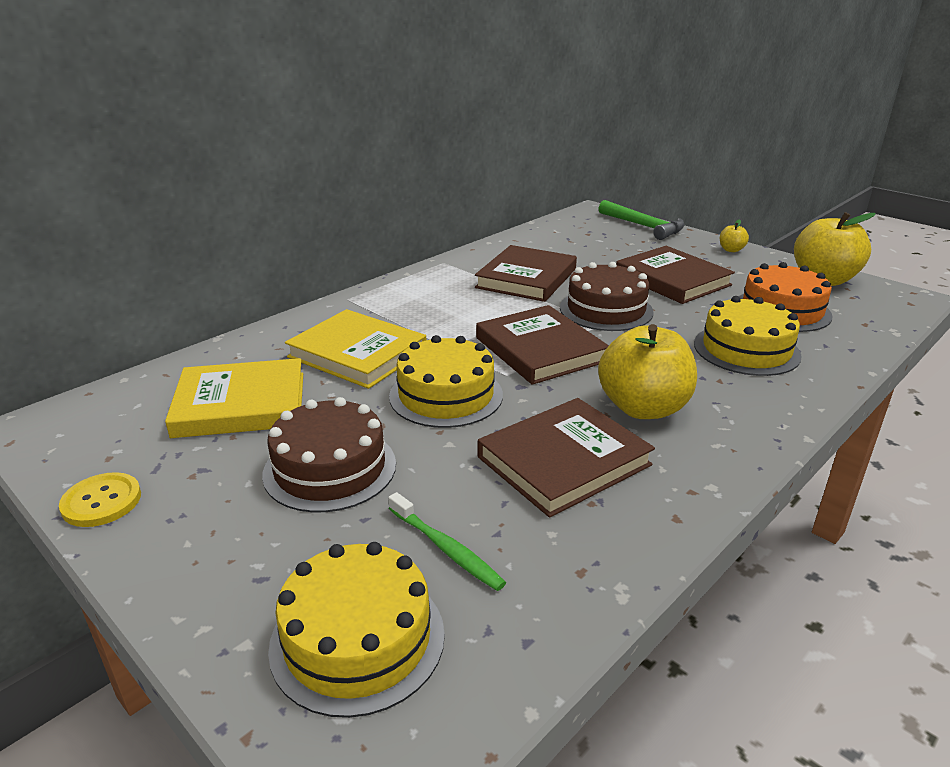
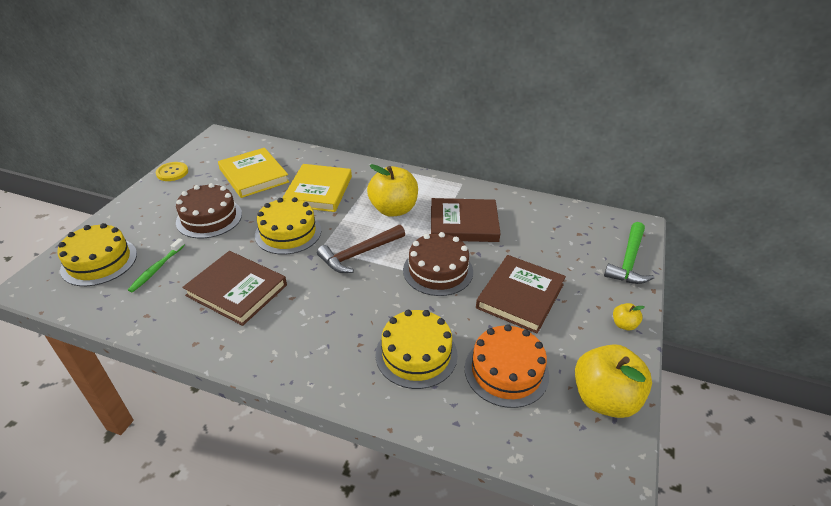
camera: 65 degrees right, 10 degrees up
(540, 350) = (359, 254): brown book -> brown hammer
(643, 408) = (306, 312): yellow apple -> yellow apple (393, 209)

